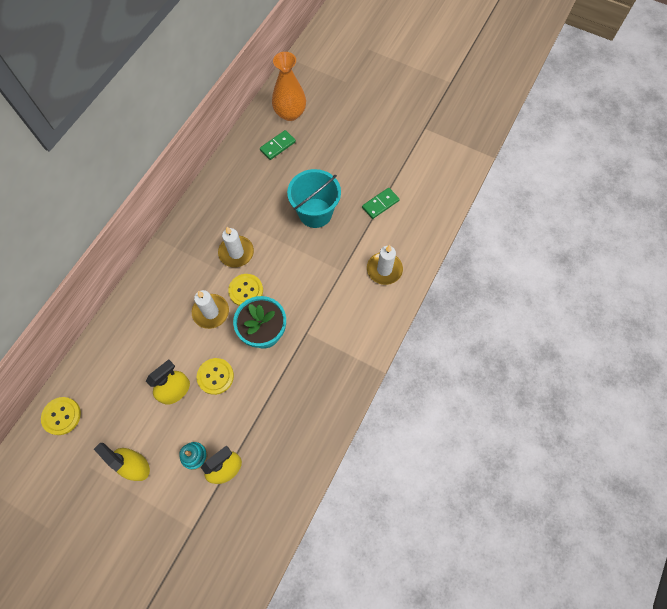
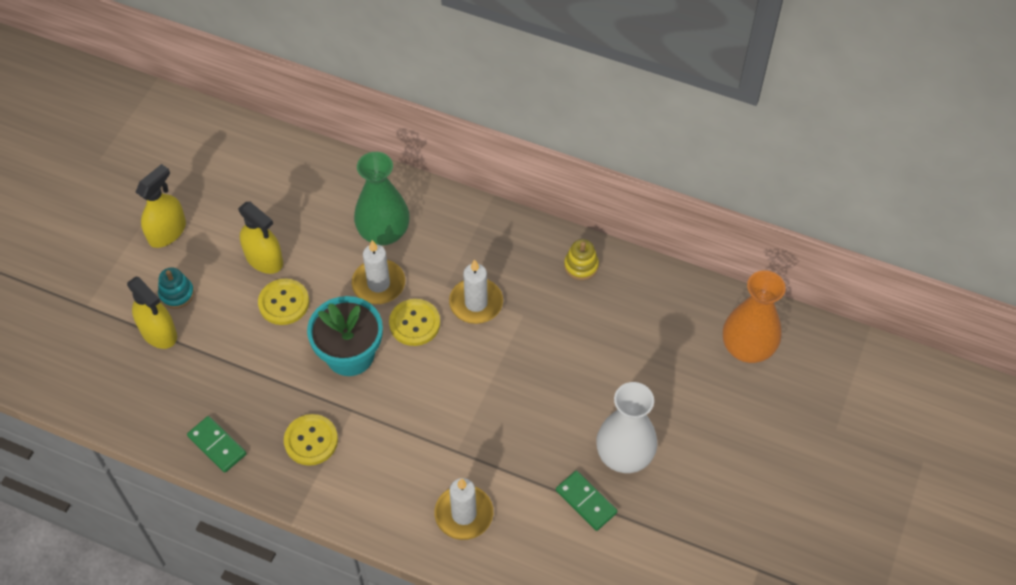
camera: 85 degrees right, 10 degrees down
(61, 416) = (232, 144): yellow button -> yellow button (311, 440)
(169, 307) = (384, 232): none -> green vase
(219, 190) = (581, 266): none -> yellow stacking toy
(277, 146) = (677, 336): green domino -> green domino (217, 445)
(315, 213) = (557, 404): turquoise bucket -> none
(352, 182) = (624, 455): none -> white vase

